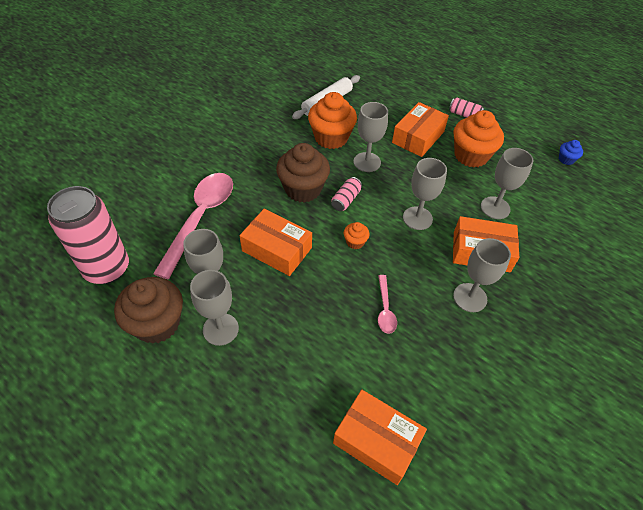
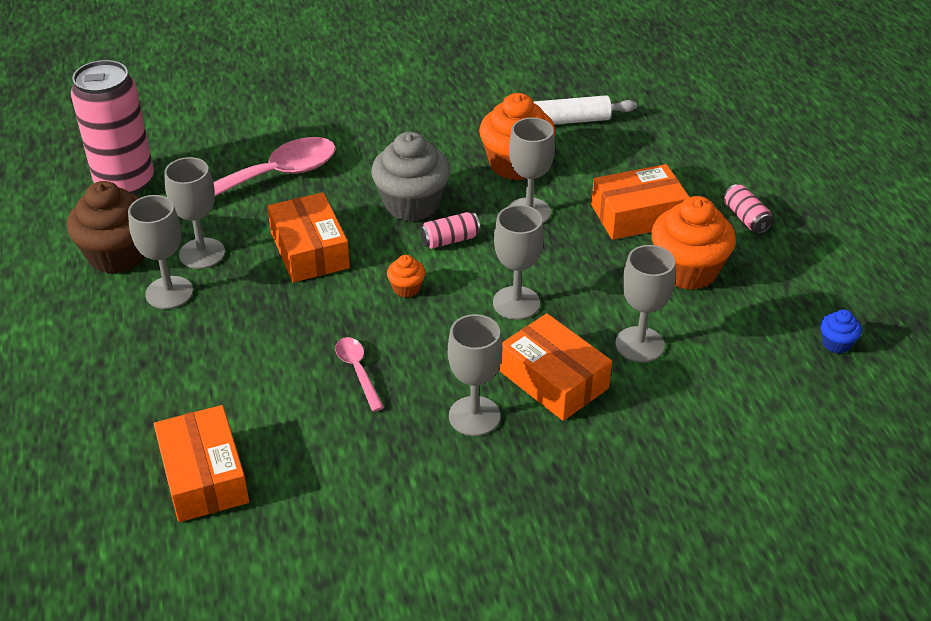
camera: 40 degrees right, 10 degrees down
(303, 189) = (412, 204): brown cupcake -> grey cupcake
(385, 309) = (358, 371): pink spoon -> pink spoon turned 120 degrees clockwise

